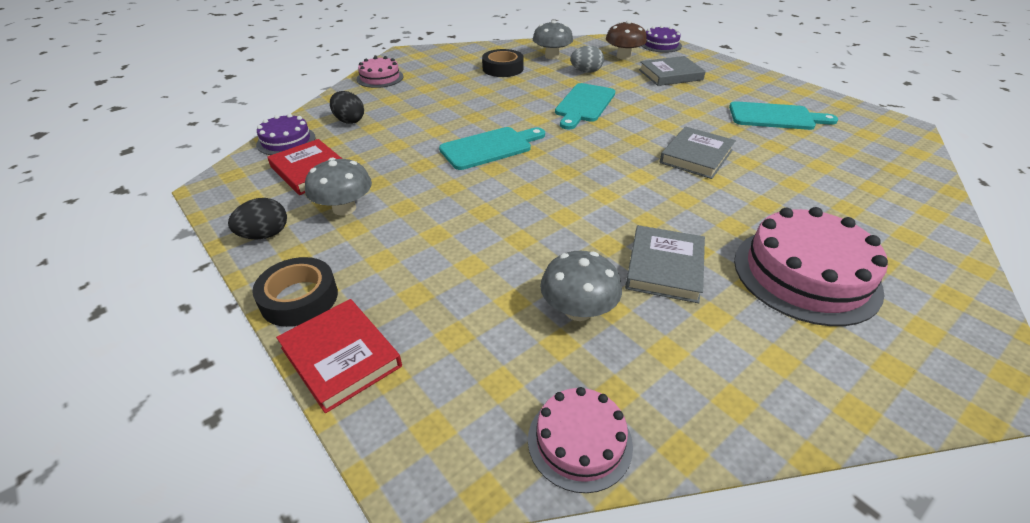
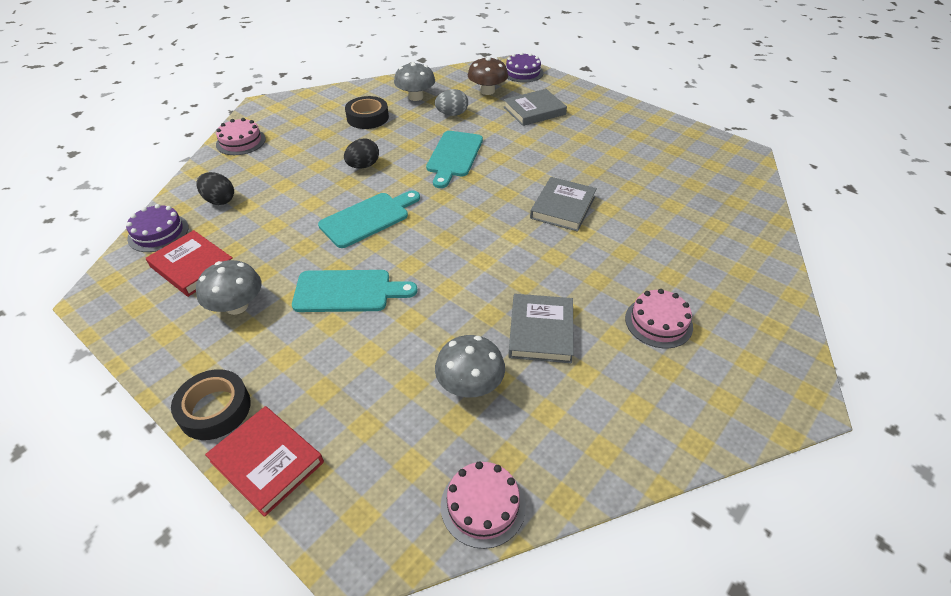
camera: 10 degrees left, 5 degrees up
(265, 235) = (164, 346): black egg -> black egg (363, 166)
(775, 117) = (633, 153): turquoise cutting board -> turquoise cutting board (348, 291)
(805, 274) = (658, 322): pink cake -> pink cake, size x0.57

